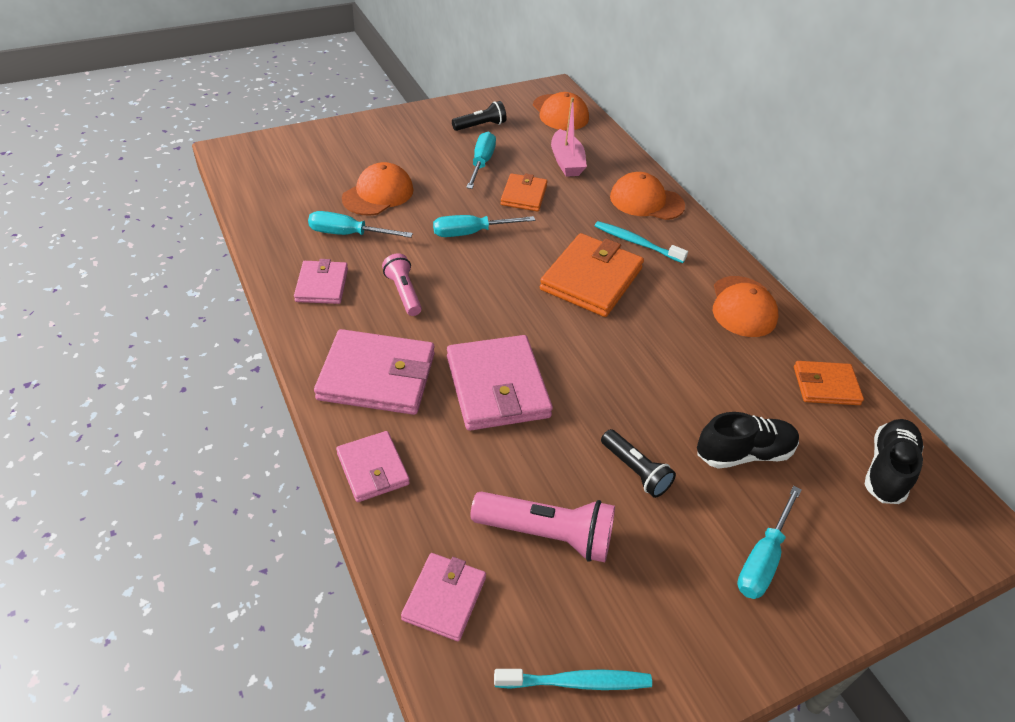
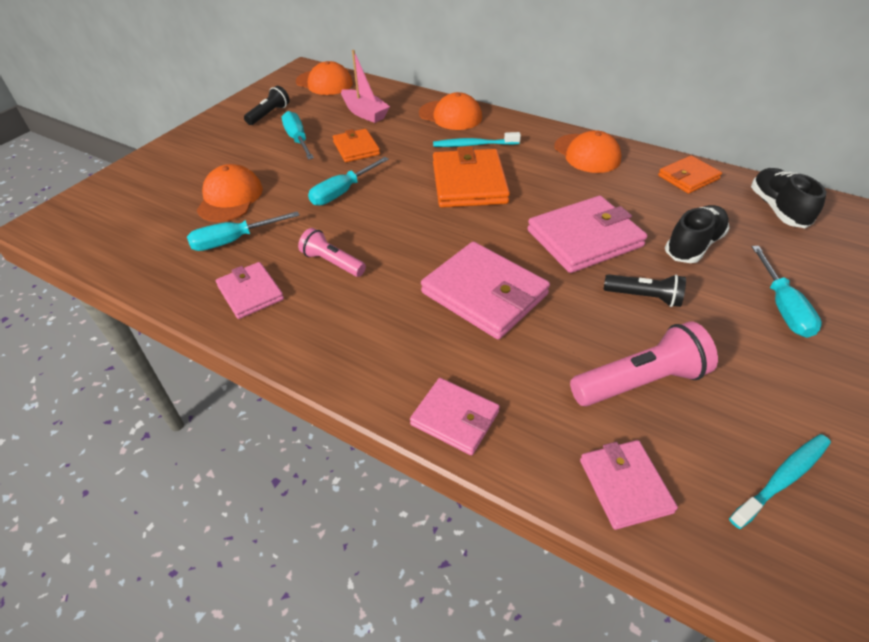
camera: 30 degrees left, 0 degrees up
(377, 376) = (378, 340): pink wallet -> pink wallet (584, 238)
(646, 201) = (450, 115): orange cap -> orange cap turned 135 degrees counterclockwise

